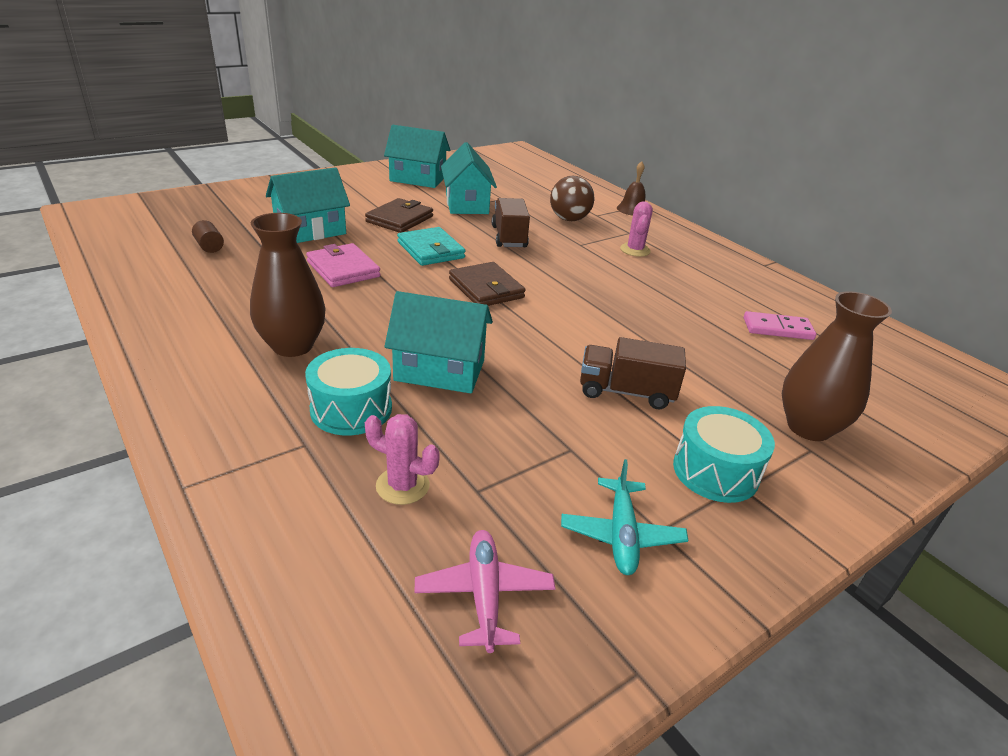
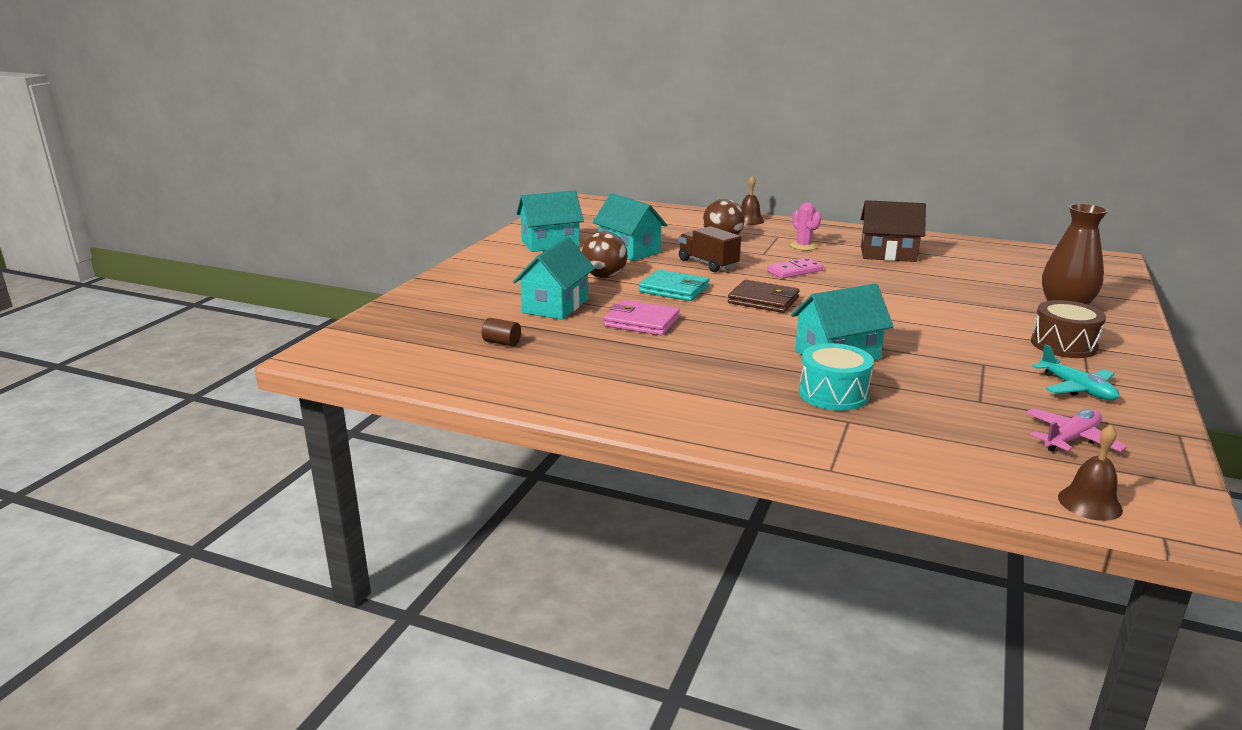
camera: 30 degrees left, 10 degrees down
(292, 346) = (719, 377): brown vase -> none
(332, 695) = (1090, 503): none -> brown bell
(400, 219) = (604, 276): brown wallet -> brown ball
(402, 486) = (941, 415): pink cactus -> none
(484, 595) = (1071, 438): pink plane -> pink plane turned 90 degrees clockwise
(626, 392) = (955, 326): brown truck -> none
(709, 287) = (888, 254): none -> brown house
(715, 471) = (1063, 345): turquoise drum -> brown drum
(777, 329) = (965, 265): pink domino -> pink domino (794, 271)

